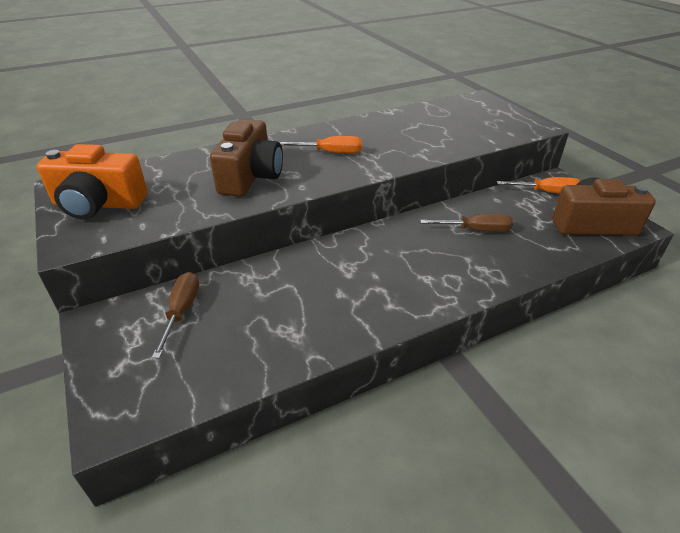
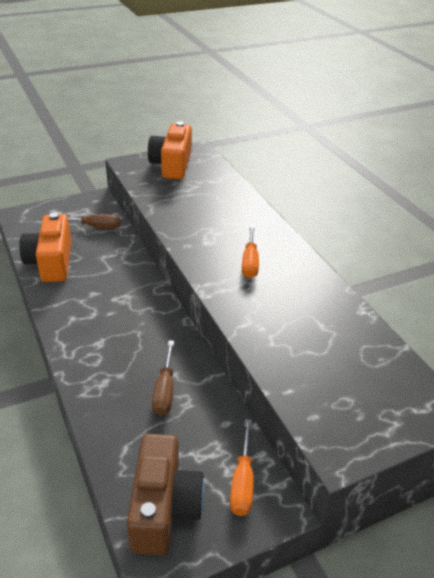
camera: 90 degrees right, 0 degrees up
(250, 177) = (205, 220): brown camera -> none
(270, 346) = (51, 262): none -> orange camera

